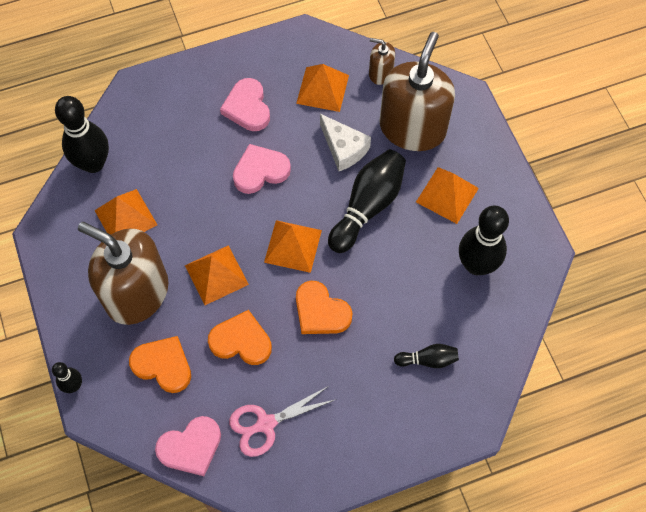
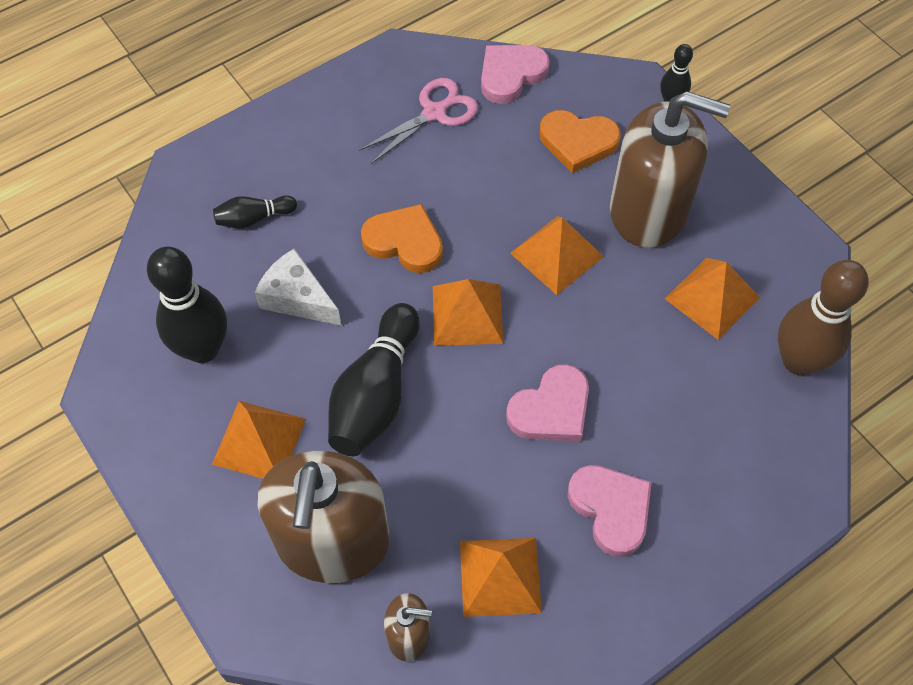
camera: 165 degrees right, 5 degrees down
(93, 163) = (798, 361): black bowling pin -> brown bowling pin
(241, 341) = (494, 187): orange heart -> none
(344, 148) = (435, 477): white cheese -> white cheese (297, 298)

